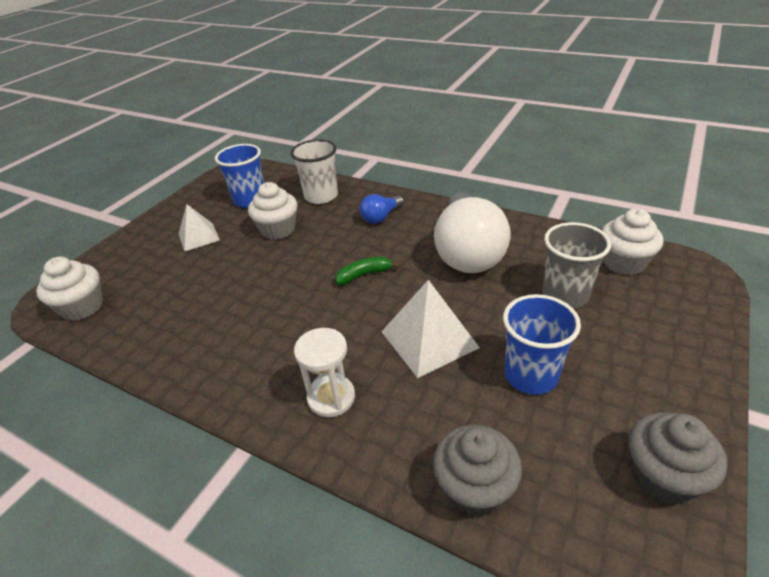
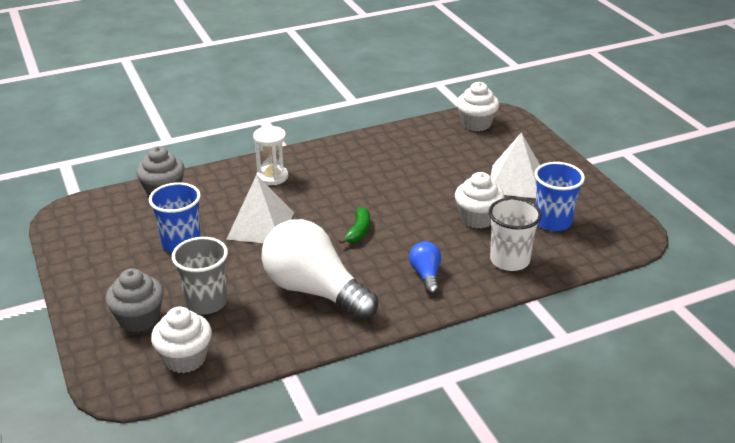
camera: 125 degrees right, 5 degrees down
(199, 237) = (515, 181): white pyramid -> white pyramid, size x1.54
(662, 476) = (80, 242): grey cupcake -> grey cupcake (139, 319)

